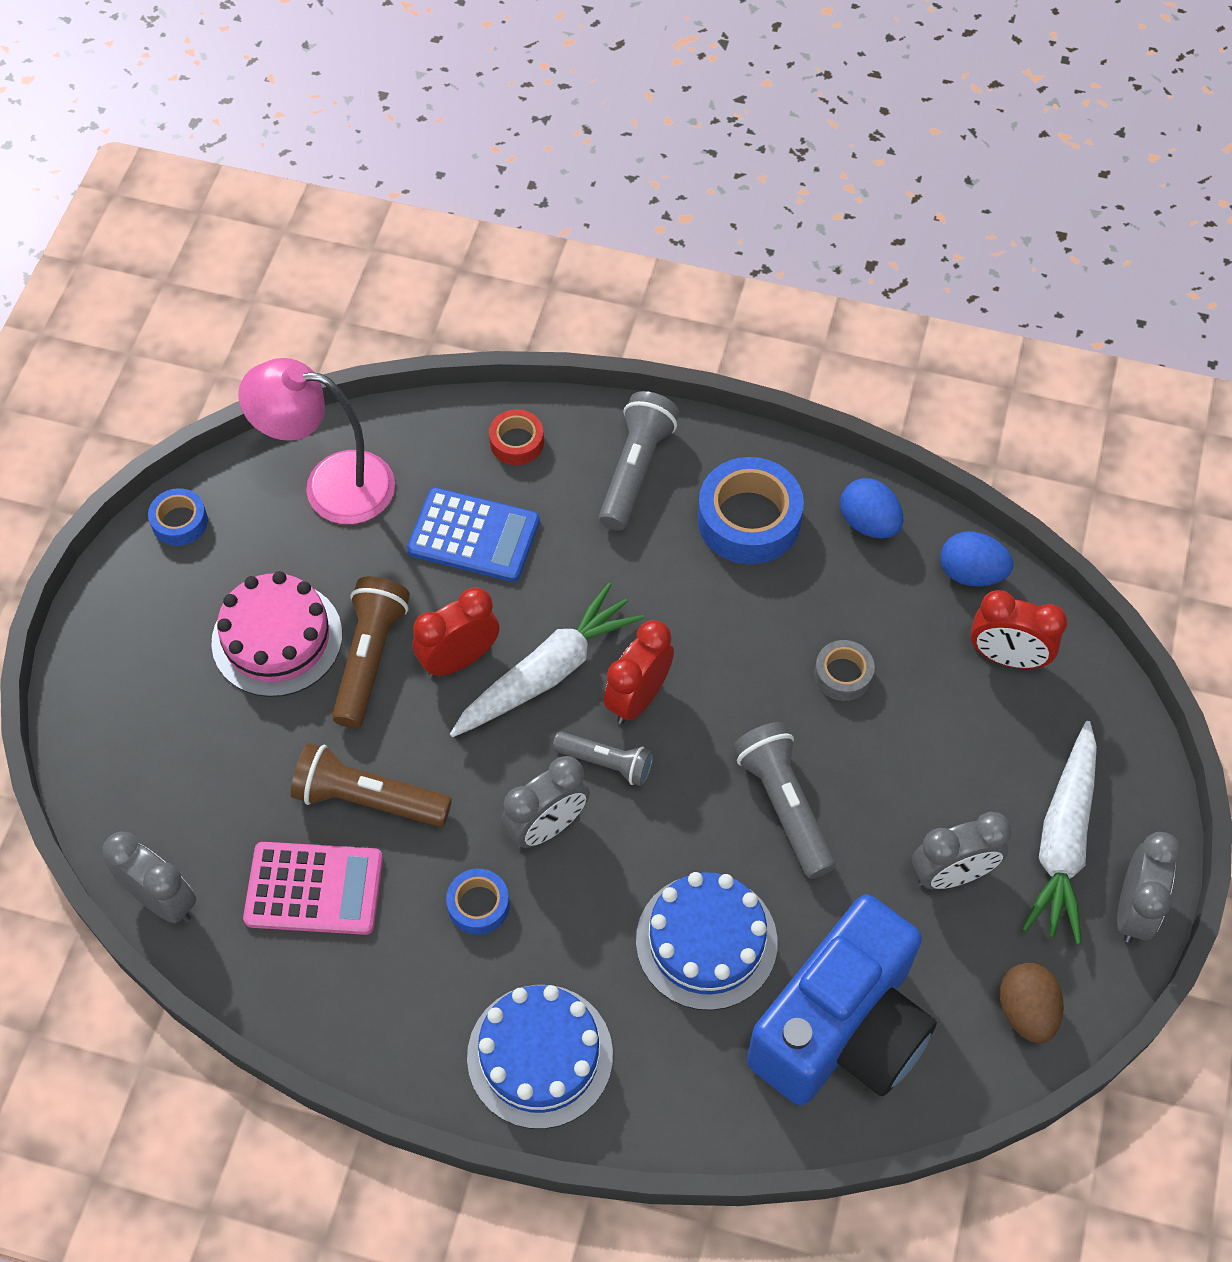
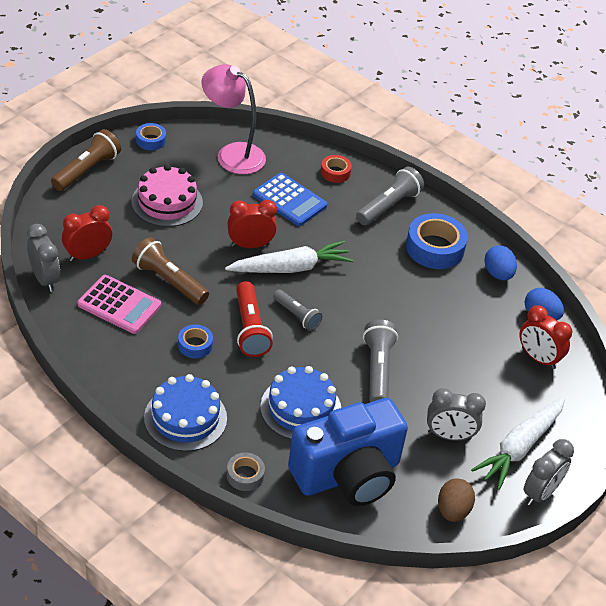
camera: 20 degrees right, 15 degrees down
(370, 658) = (206, 227): brown flashlight -> brown flashlight (87, 170)
(547, 827) = (250, 328): grey clock -> red flashlight
(638, 698) = (330, 296): red clock -> red clock (87, 255)
(843, 675) = (444, 330): grey tape -> grey tape (245, 475)

